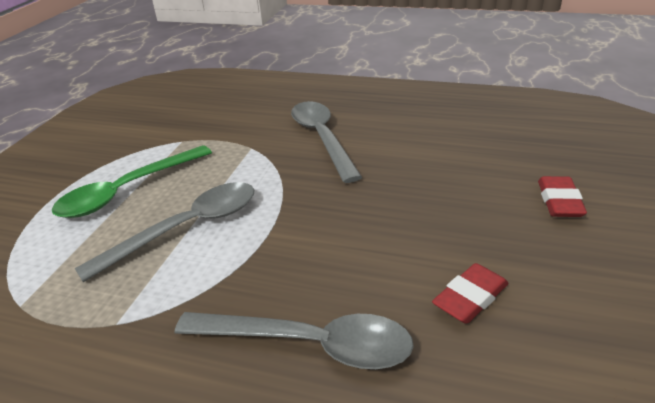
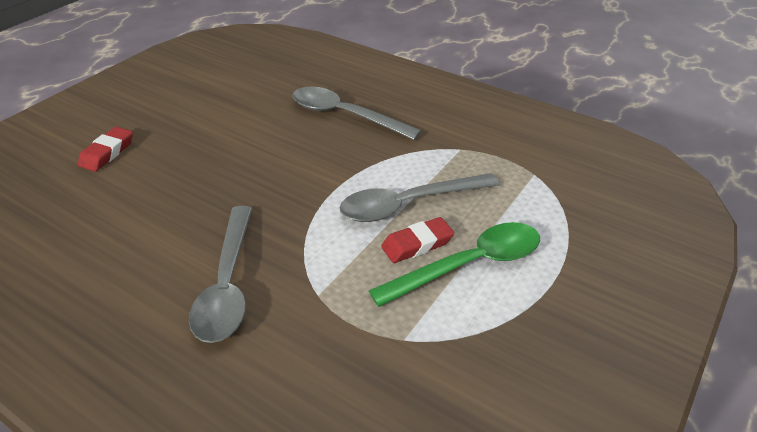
camera: 165 degrees left, 5 degrees up
(470, 298) = (240, 115): red eraser -> red eraser (417, 244)

